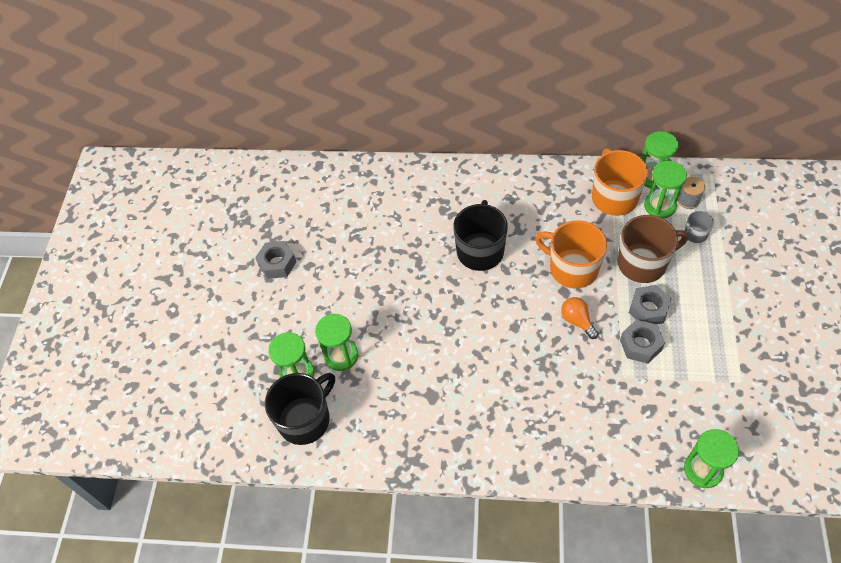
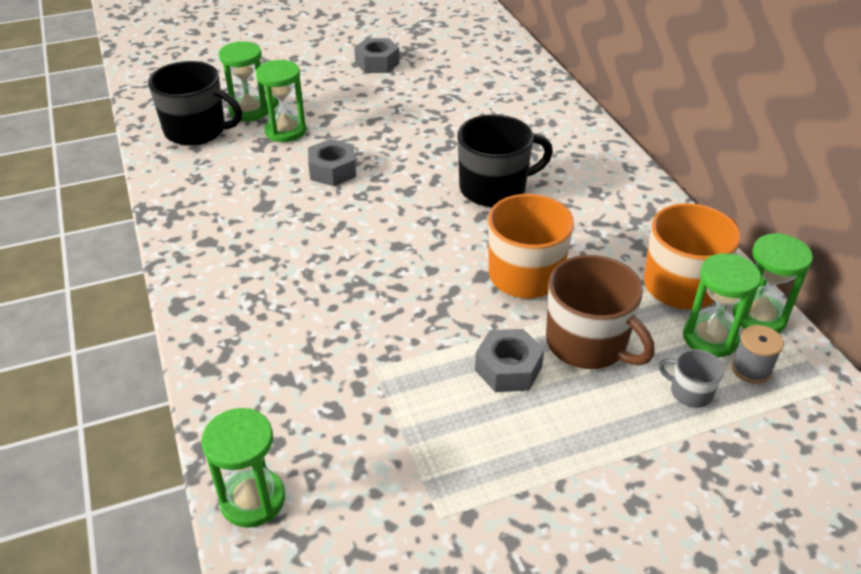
camera: 60 degrees right, 15 degrees down
(577, 321) = (441, 299): orange light bulb -> none
(640, 345) = (439, 374): grey nut -> grey nut (332, 170)

